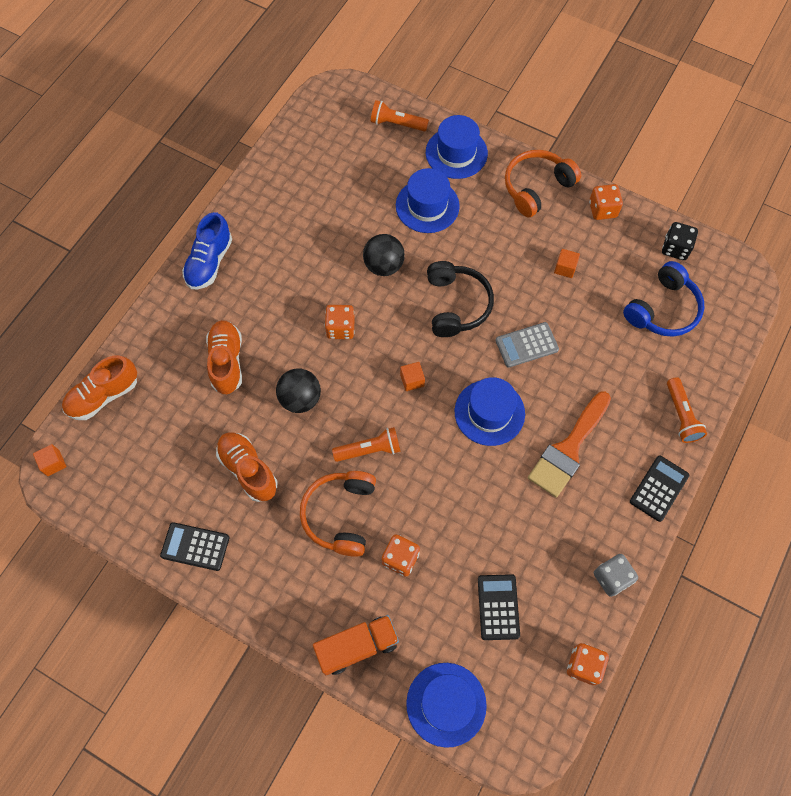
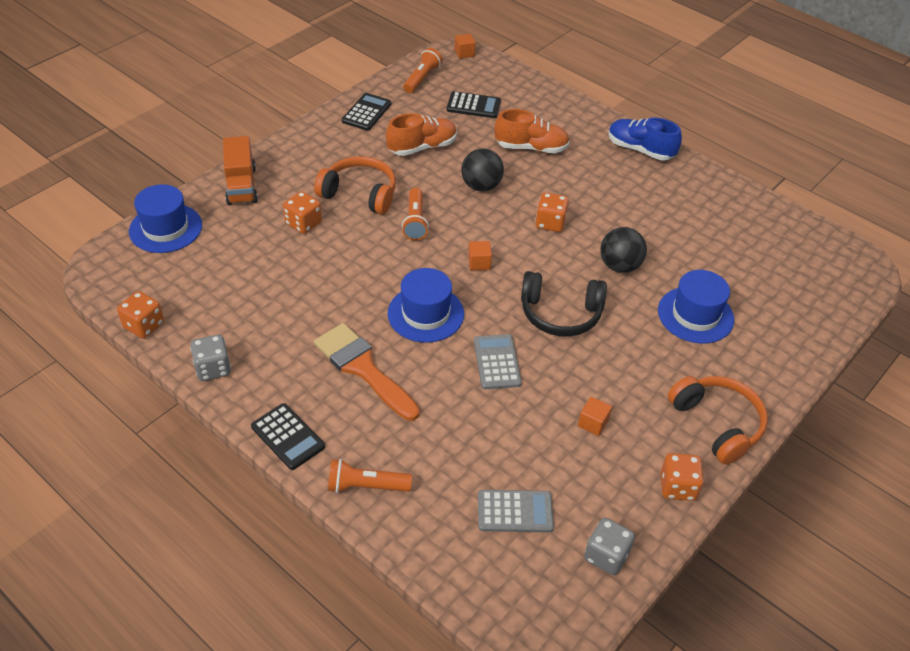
camera: 100 degrees right, 20 degrees down
(103, 395) = (516, 80): orange shoe -> none
(397, 124) = (816, 310): orange flashlight -> orange flashlight (422, 78)
(456, 153) = (773, 356): blue hat -> none
(498, 607) = (228, 278): black calculator -> black calculator (473, 106)
(663, 309) = (515, 511): blue headphones -> grey calculator
(675, 248) = (606, 556): black dice -> grey dice

